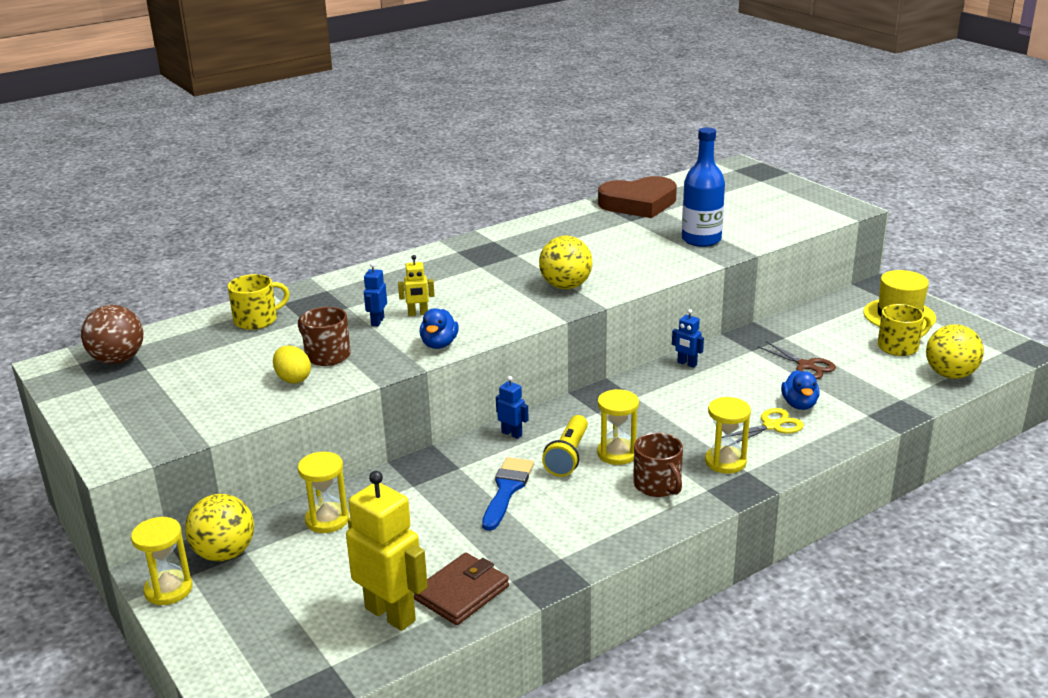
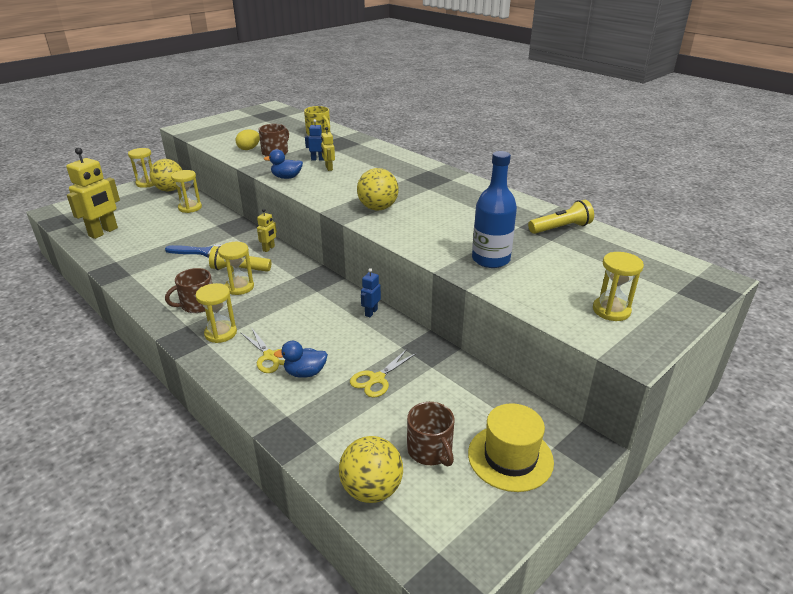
camera: 80 degrees right, 5 degrees up
(118, 359) = (275, 115): brown ball -> none
(461, 593) = (111, 248): brown wallet -> none
(512, 434) = (269, 248): blue robot -> yellow robot
(638, 203) = (561, 228): brown heart -> yellow flashlight
(790, 206) = (611, 310): none -> yellow hourglass
(806, 366) = (376, 379): brown scissors -> yellow scissors
(899, 347) = (430, 450): yellow mug -> brown mug

